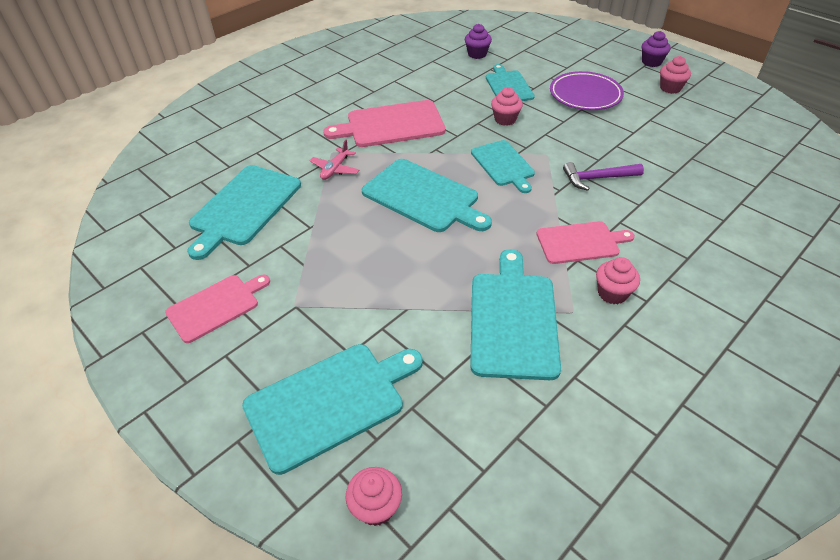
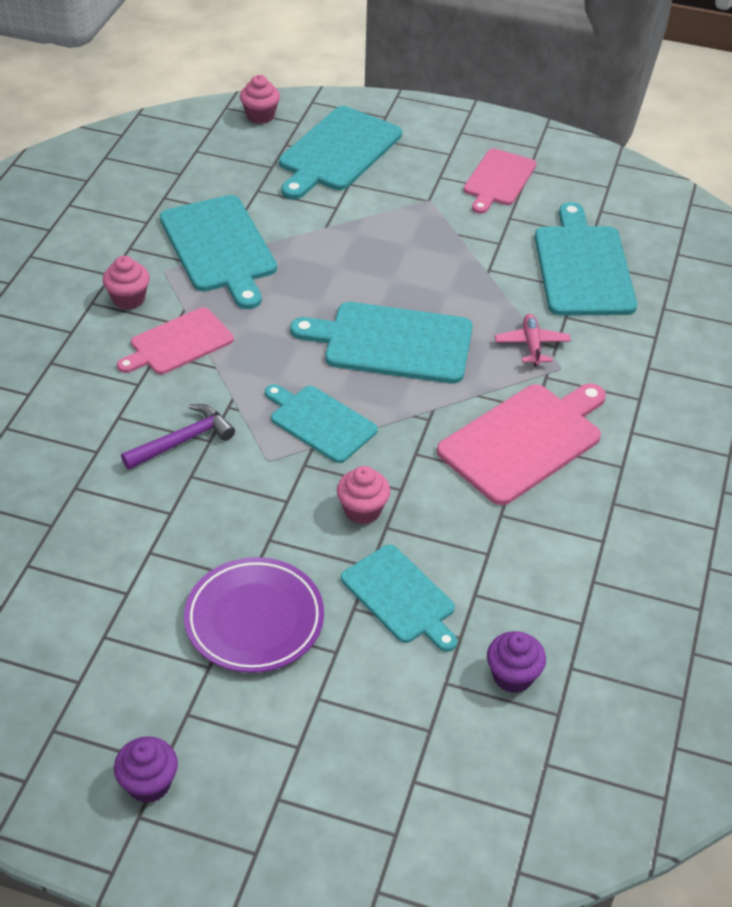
camera: 150 degrees right, 0 degrees up
(670, 88) = (100, 699): pink cupcake -> none

